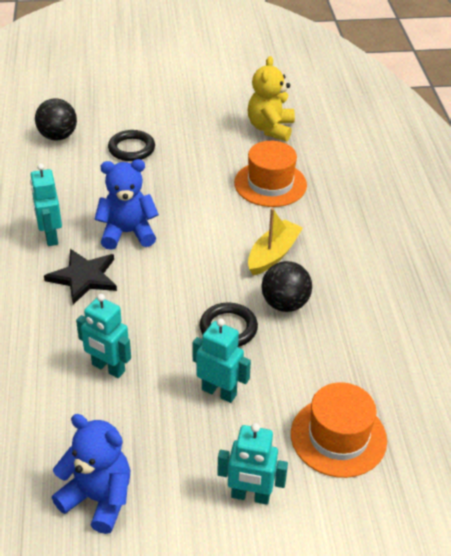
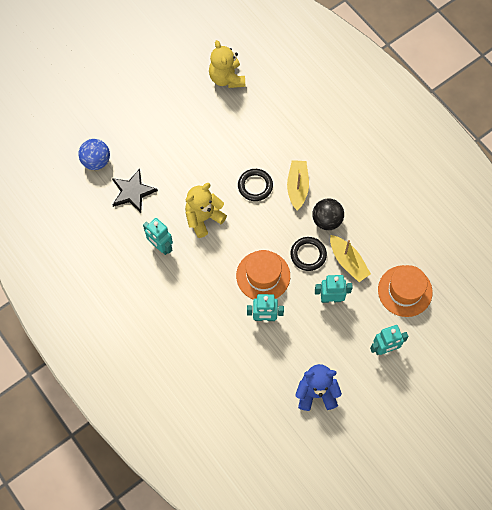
camera: 30 degrees left, 25 degrees up
(58, 136) = (96, 161): black ball -> blue ball
(83, 277) = (204, 265): black star -> black star (132, 192)
(127, 233) = (203, 218): blue teddy bear -> yellow teddy bear
(131, 149) = (152, 146): black ring -> black ring (255, 186)
(270, 184) = (259, 129): orange hat -> orange hat (263, 276)
(278, 362) = (348, 262): none -> yellow boat

